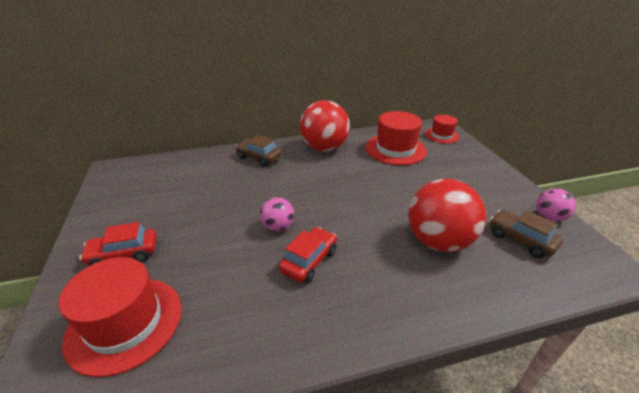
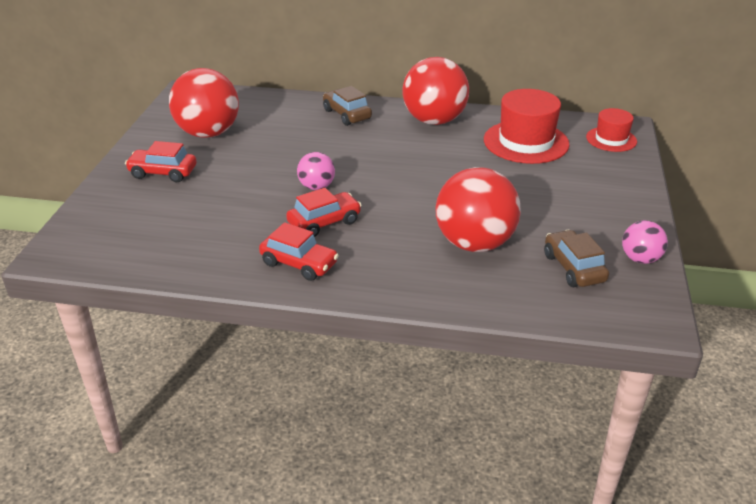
camera: 25 degrees right, 0 degrees up
(125, 323) = (142, 222): red hat -> none
(151, 201) = (208, 133): none -> red ball
(318, 316) = (299, 264): none -> red car

